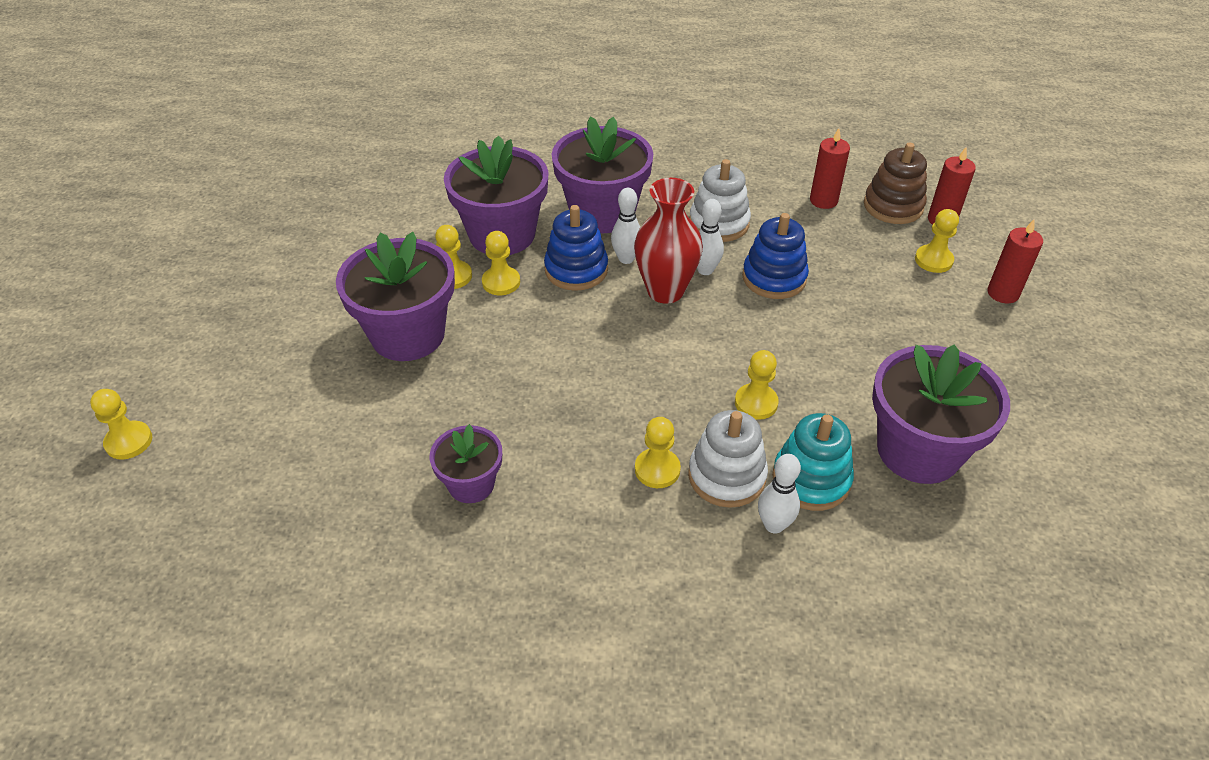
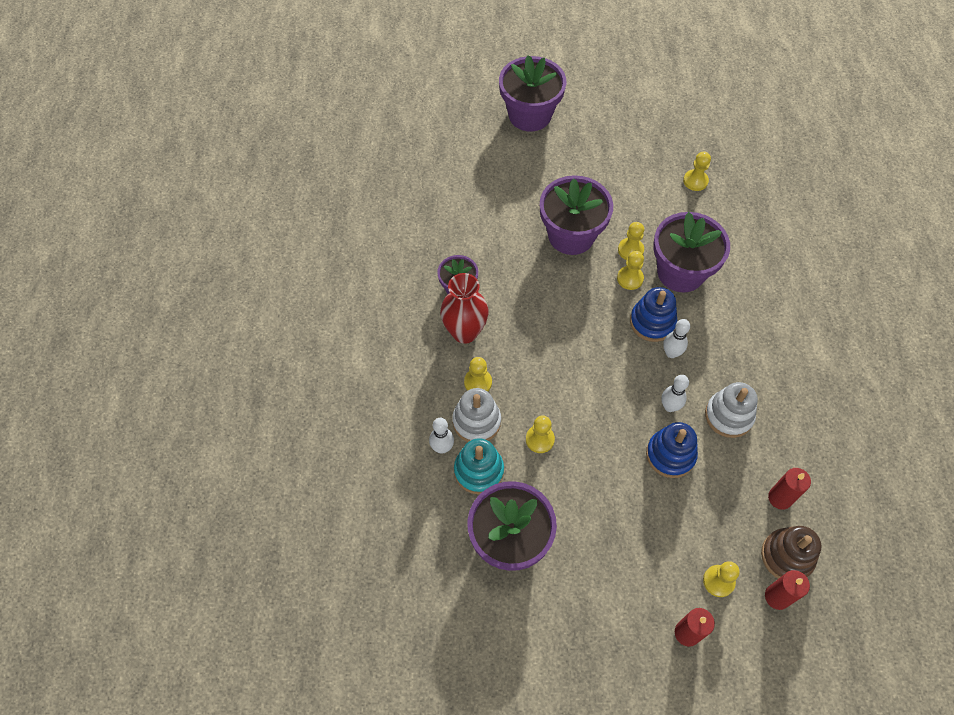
camera: 85 degrees right, 15 degrees up
(129, 441) = (472, 128): yellow pawn -> yellow pawn (695, 181)
(602, 213) = (721, 333): purple flower pot -> purple flower pot (530, 115)
(665, 291) = (641, 380): red vase -> red vase (464, 332)

